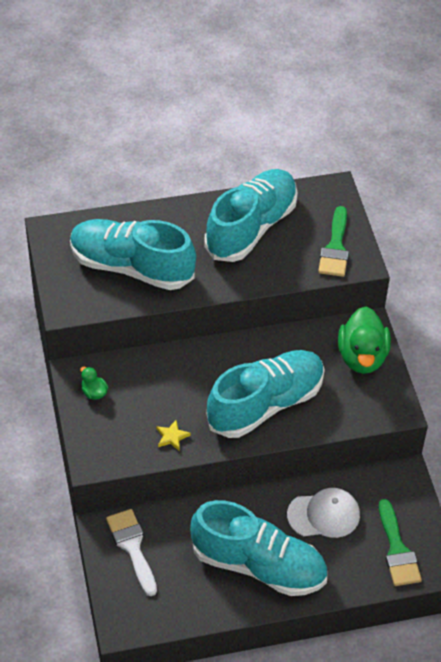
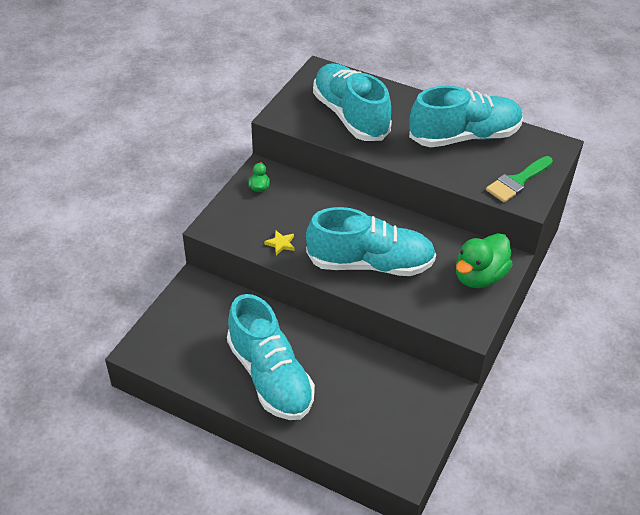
camera: 40 degrees right, 5 degrees down
(132, 547) = (198, 307): white brush -> none
(324, 515) = (354, 375): white cap -> none
(397, 550) = (386, 438): green brush -> none

